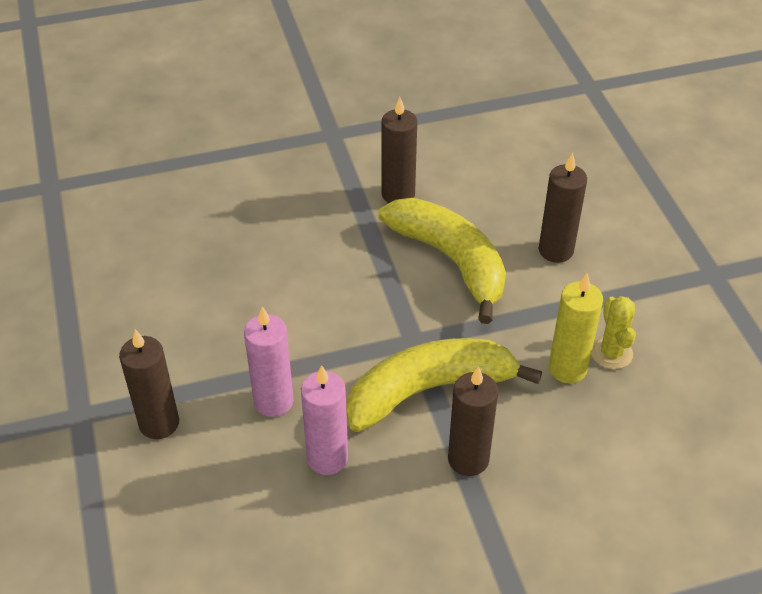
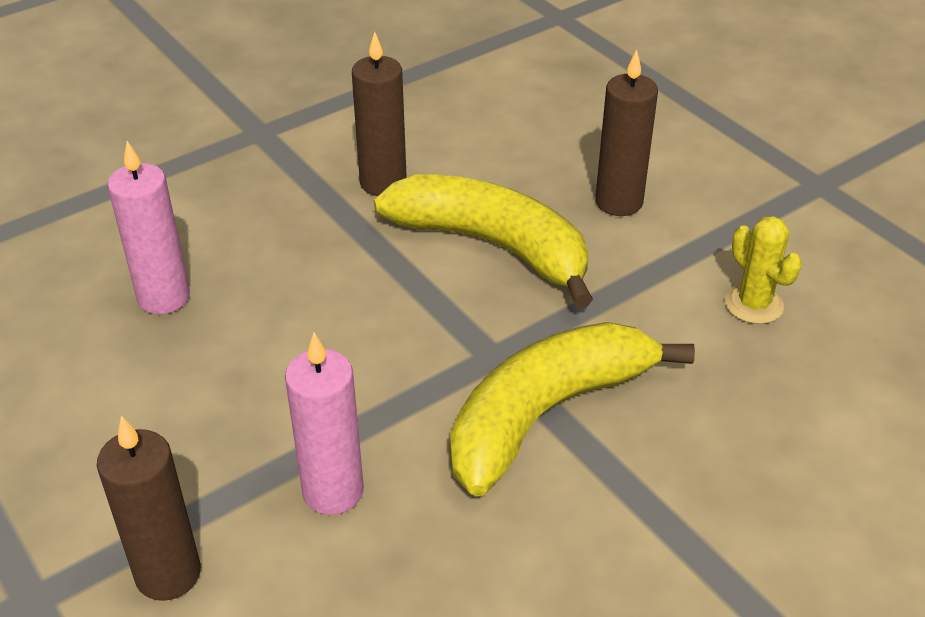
camera: 20 degrees left, 5 degrees down
(327, 458) = (449, 548): pink candle -> pink candle (164, 297)
(468, 459) = (646, 490): brown candle -> none
(567, 369) = (711, 338): yellow candle -> none

